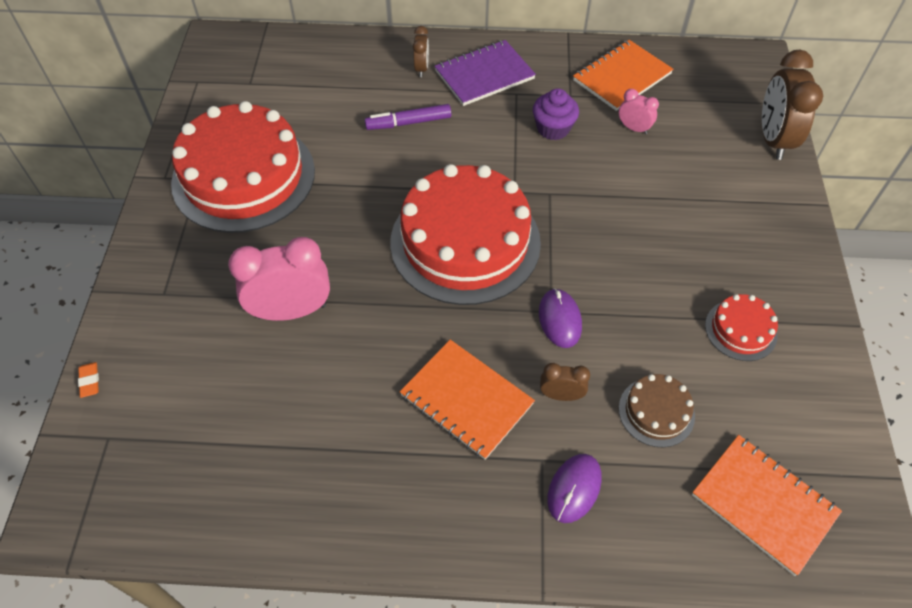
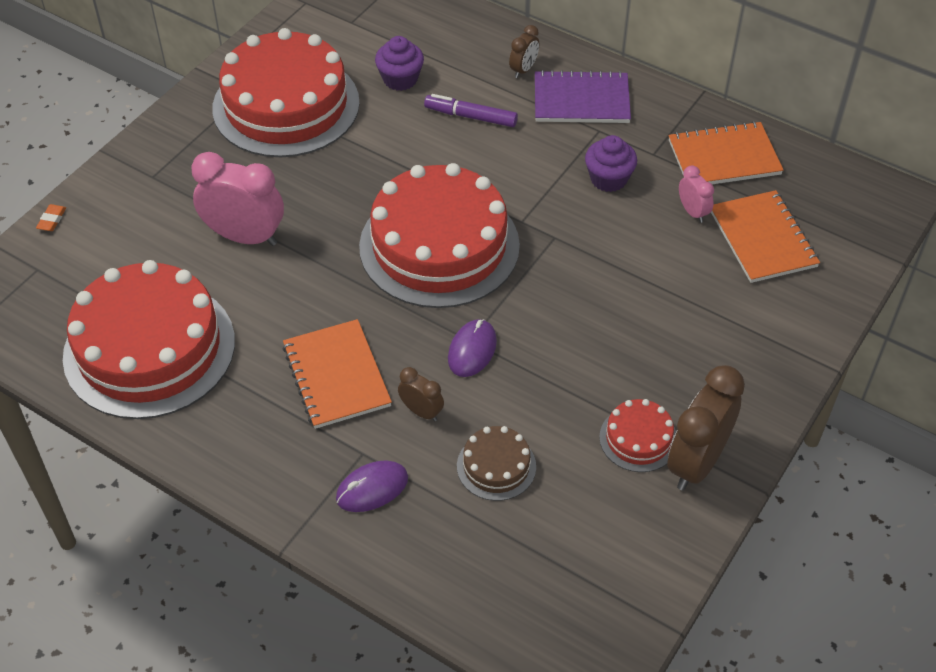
camera: 30 degrees right, 5 degrees down
(277, 462) = (149, 348): none -> red cake
(327, 115) = (400, 79): none -> purple cupcake
(763, 504) = (529, 585): orange notebook -> orange notebook (762, 239)
(773, 140) = (836, 284): brown clock -> brown clock (697, 463)

